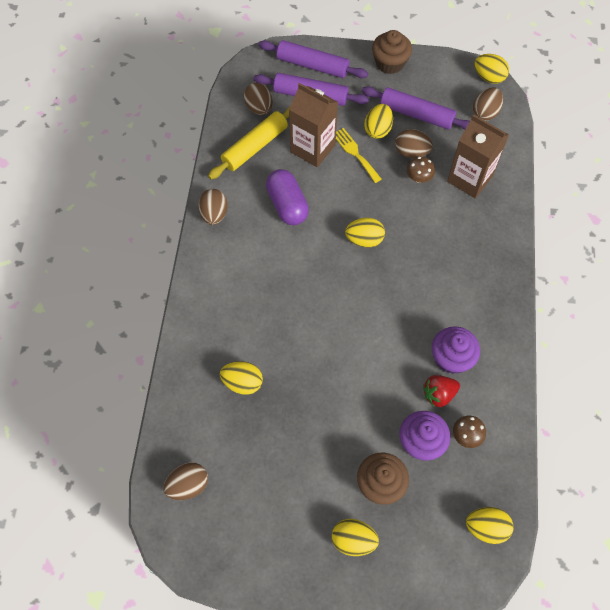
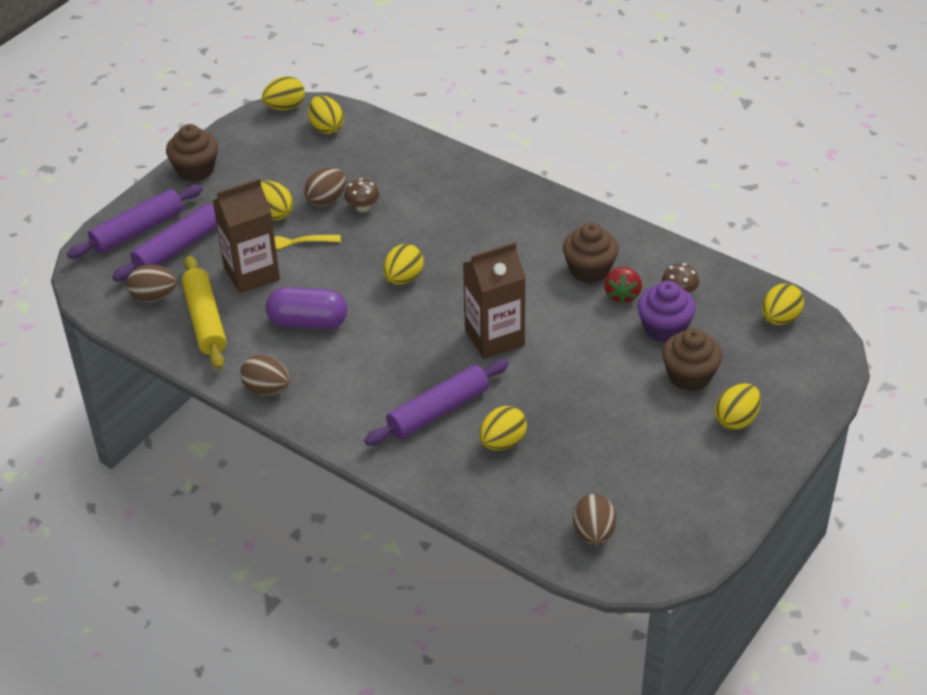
camera: 60 degrees left, 20 degrees down
(416, 114) = (282, 177): purple rolling pin -> purple rolling pin (438, 411)
(451, 358) = (589, 270): purple cupcake -> brown cupcake
(470, 179) = (396, 172): brown carton -> brown carton (494, 338)
(485, 113) = (326, 128): brown egg -> yellow egg

